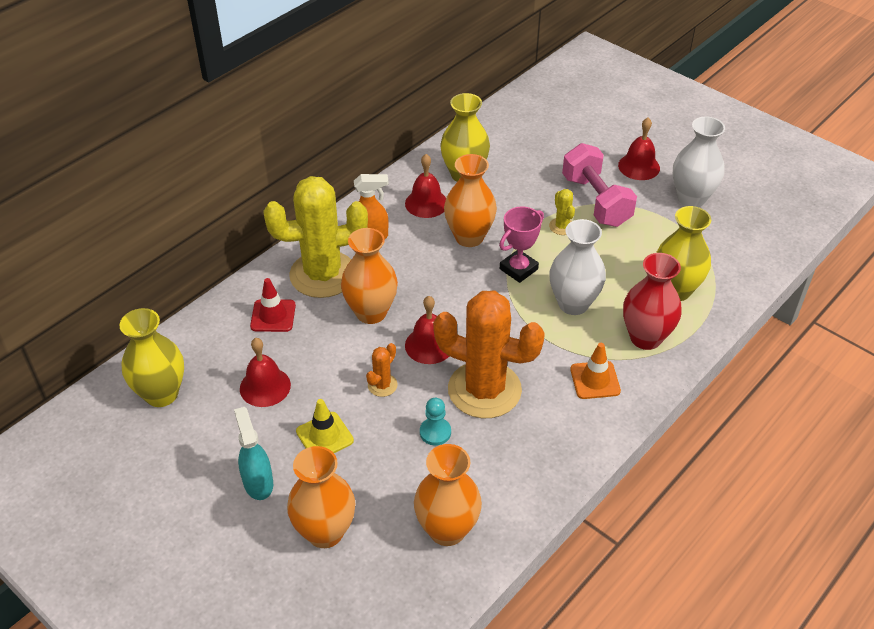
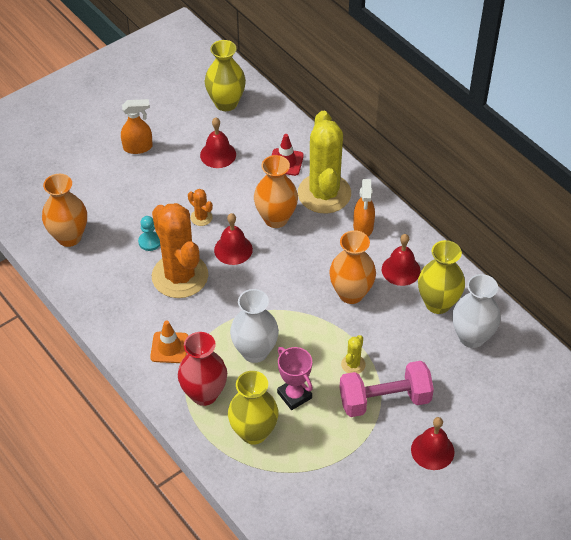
camera: 100 degrees right, 5 degrees up
(258, 482) = (138, 147): turquoise spray bottle -> orange spray bottle
(324, 436) = (165, 182): yellow traffic cone -> none
(325, 532) = (89, 177): orange vase -> none
(484, 390) = (180, 276): orange cactus -> orange cactus turned 60 degrees counterclockwise
(518, 269) = (304, 321): pink trophy -> pink trophy (294, 395)
(562, 226) = (353, 364): yellow cactus -> yellow cactus turned 60 degrees counterclockwise
(691, 198) = (376, 484): white vase -> white vase (472, 337)

